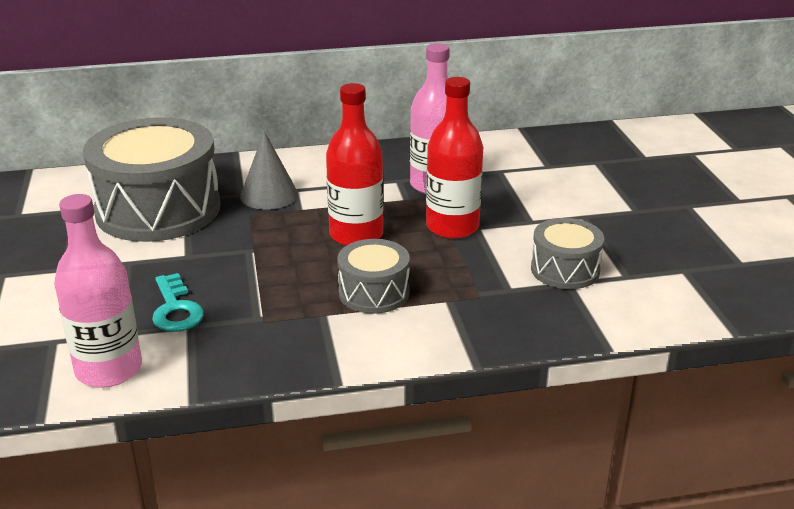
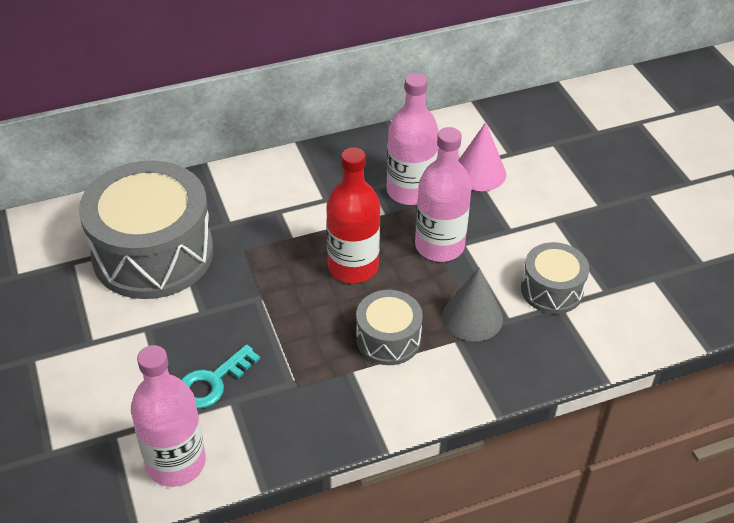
camera: 10 degrees left, 15 degrees up
(176, 309) = (213, 382): turquoise key -> turquoise key turned 75 degrees clockwise
(269, 195) = (255, 221): grey cone -> grey cone (472, 317)
(452, 227) = (439, 246): red bottle -> pink bottle
(511, 177) = (479, 172): none -> pink cone

